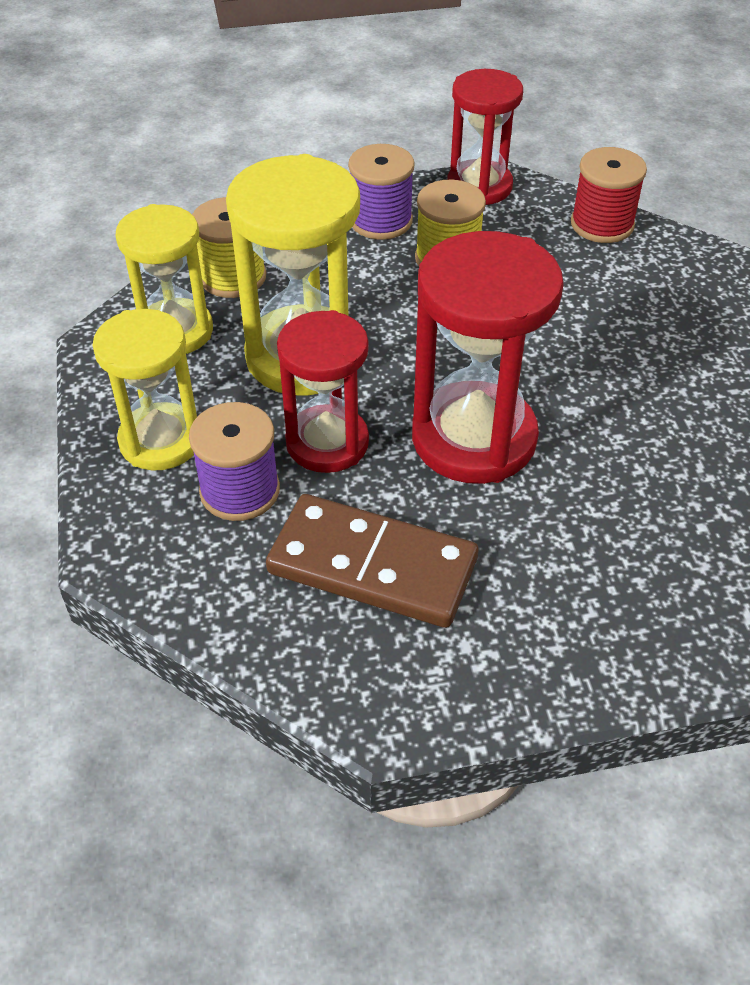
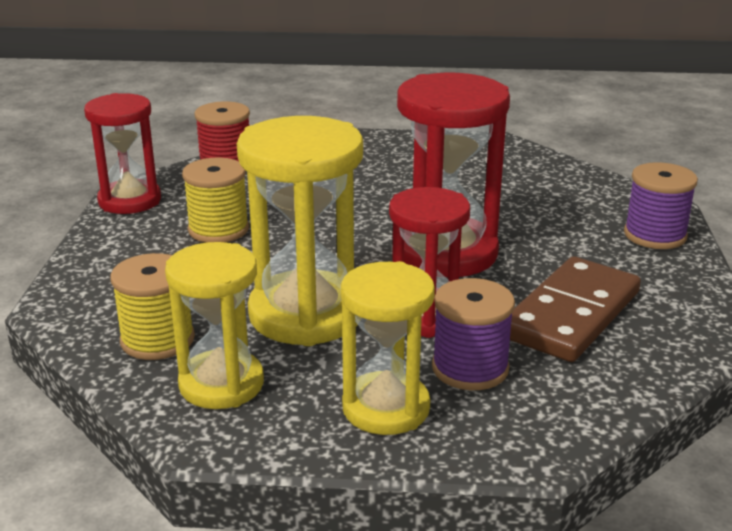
camera: 75 degrees left, 20 degrees down
(381, 221) = (137, 251): purple spool -> purple spool (655, 235)

